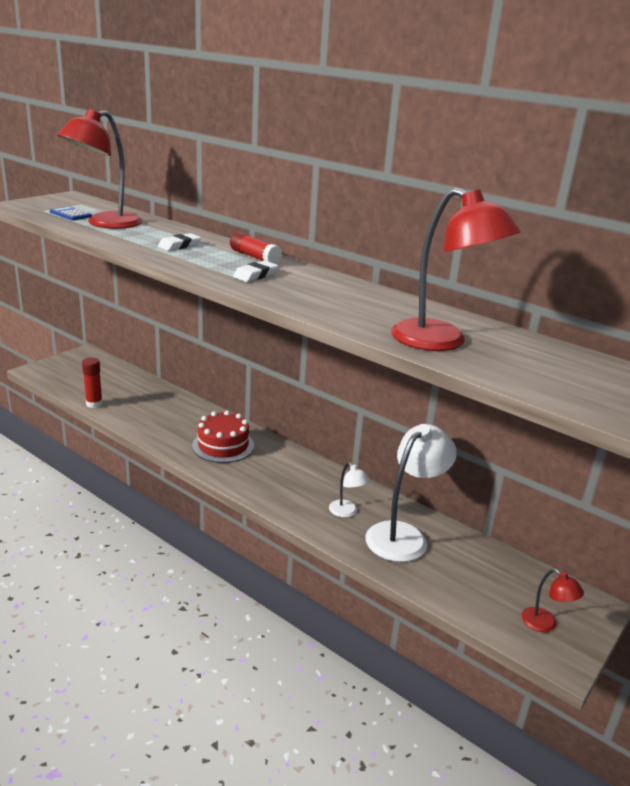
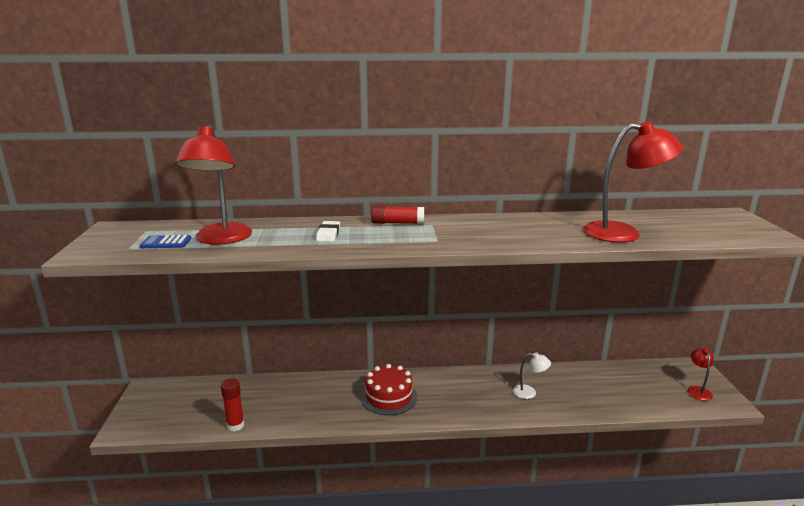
camera: 40 degrees left, 5 degrees down
(255, 275) = (435, 235): white eraser -> none
(403, 535) = (575, 386): white lamp -> none
(545, 624) = (698, 390): red lamp -> red lamp turned 90 degrees counterclockwise

